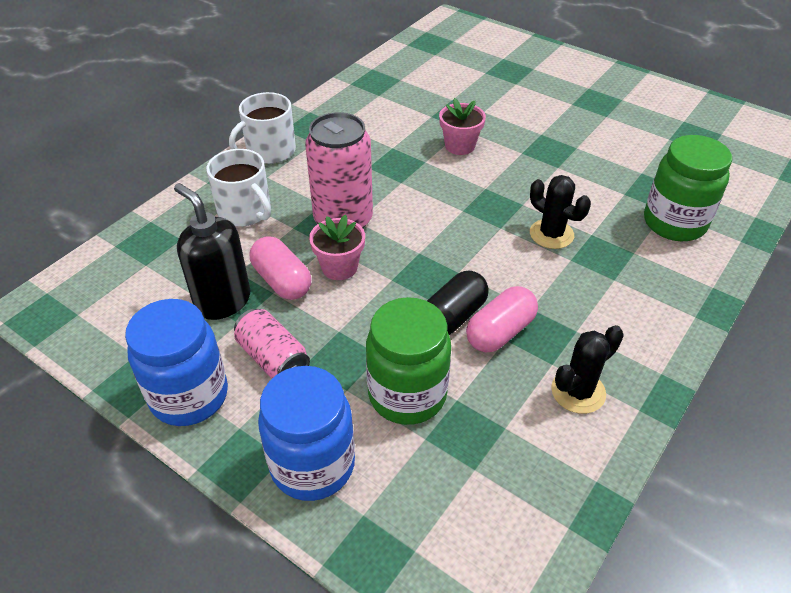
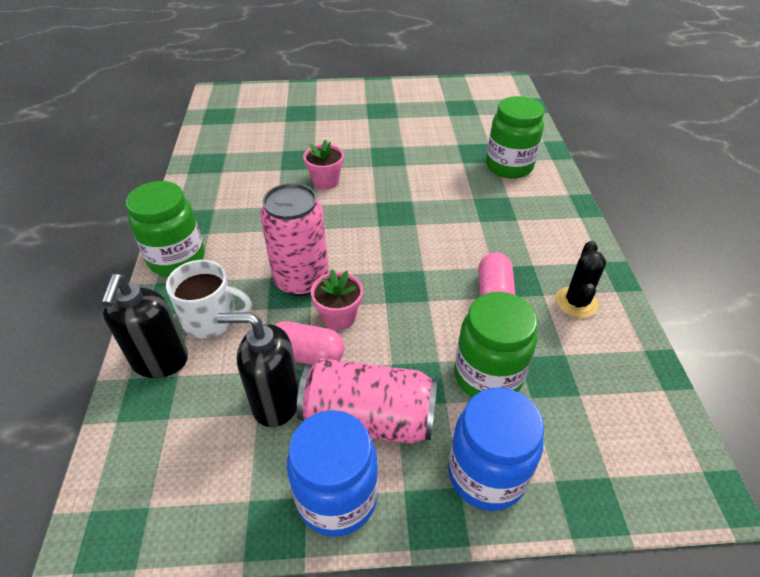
camera: 40 degrees left, 0 degrees up
(180, 222) = (160, 361): none -> black soap dispenser
(269, 151) = (177, 259): white mug -> green jar
(273, 358) = (368, 418): pink can -> pink can, size x1.65
(453, 316) = (455, 302): black capsule -> none
(551, 234) = (451, 211): black cactus -> none

